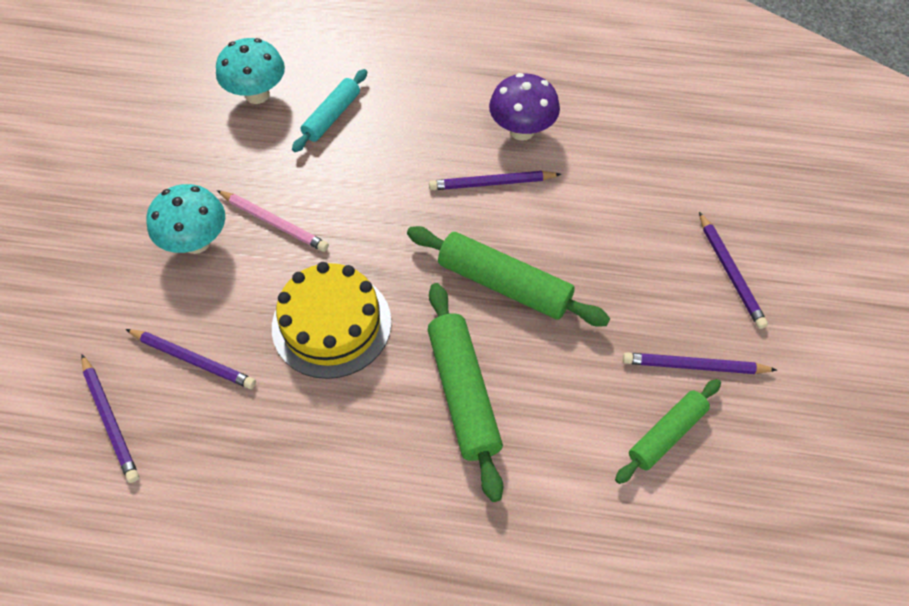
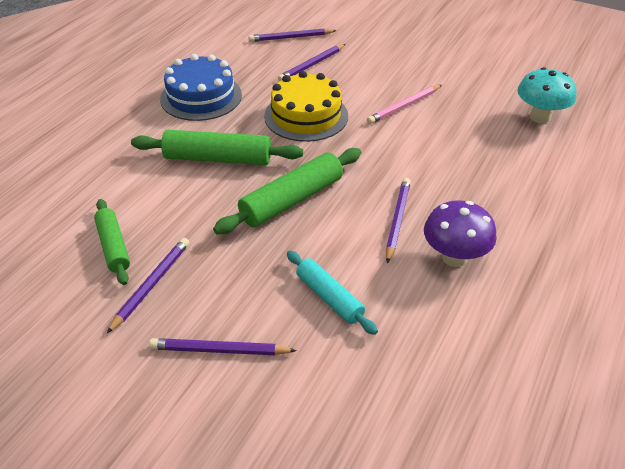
camera: 110 degrees right, 15 degrees down
(196, 242) = (401, 75): turquoise mushroom -> none
(327, 482) = (201, 97): none -> blue cake
(332, 116) = (505, 149): turquoise rolling pin -> turquoise rolling pin (329, 297)

